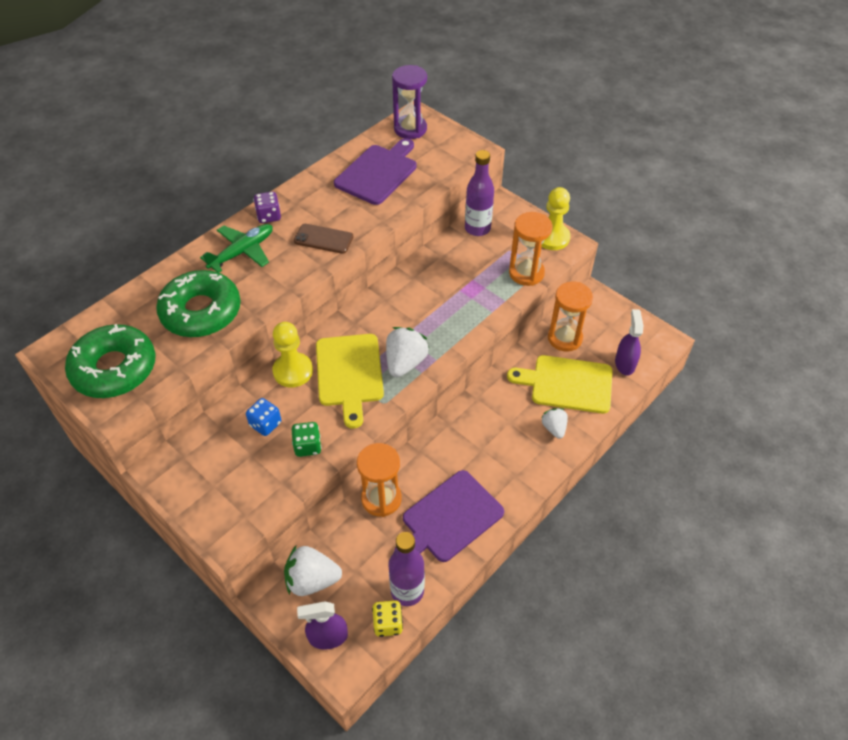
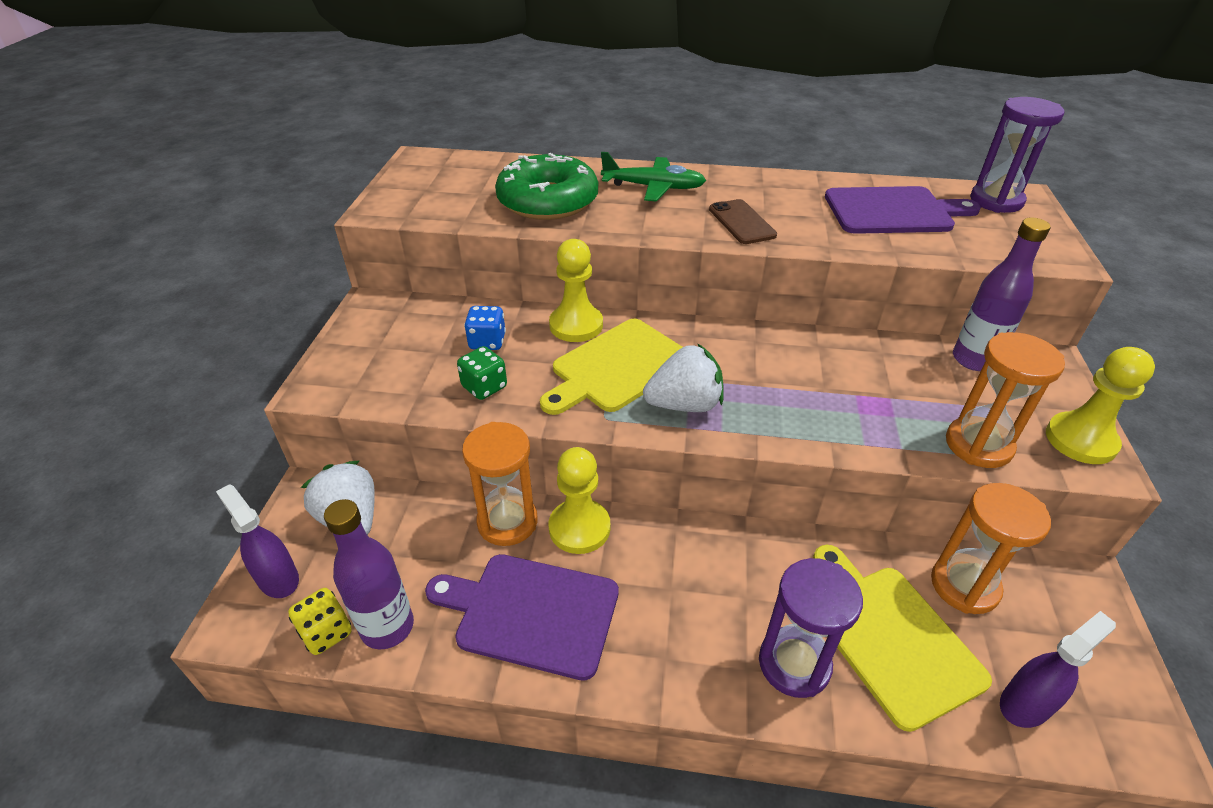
camera: 55 degrees right, 10 degrees down
(114, 369) = (428, 191): green donut -> none
(269, 216) = (721, 180): purple dice -> none
(413, 467) = (579, 528): none -> yellow pawn
(554, 428) = (794, 664): white strawberry -> purple hourglass

